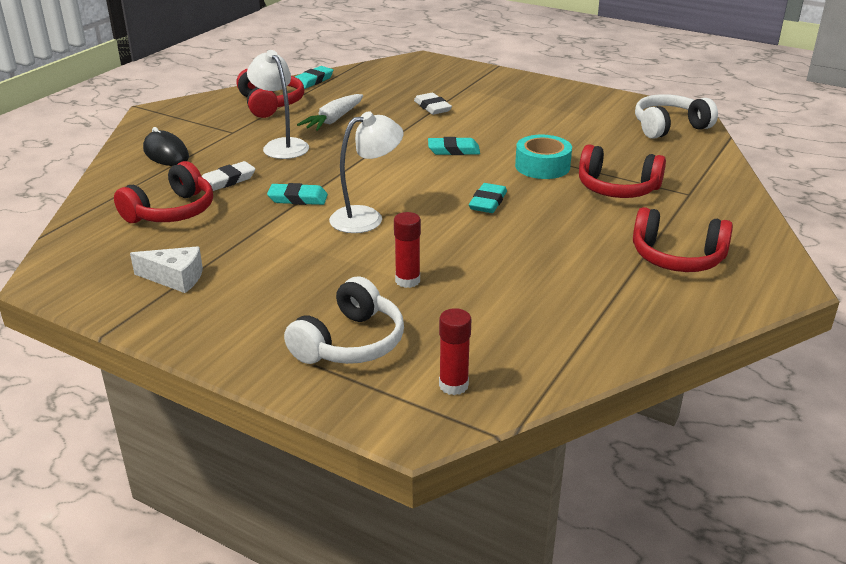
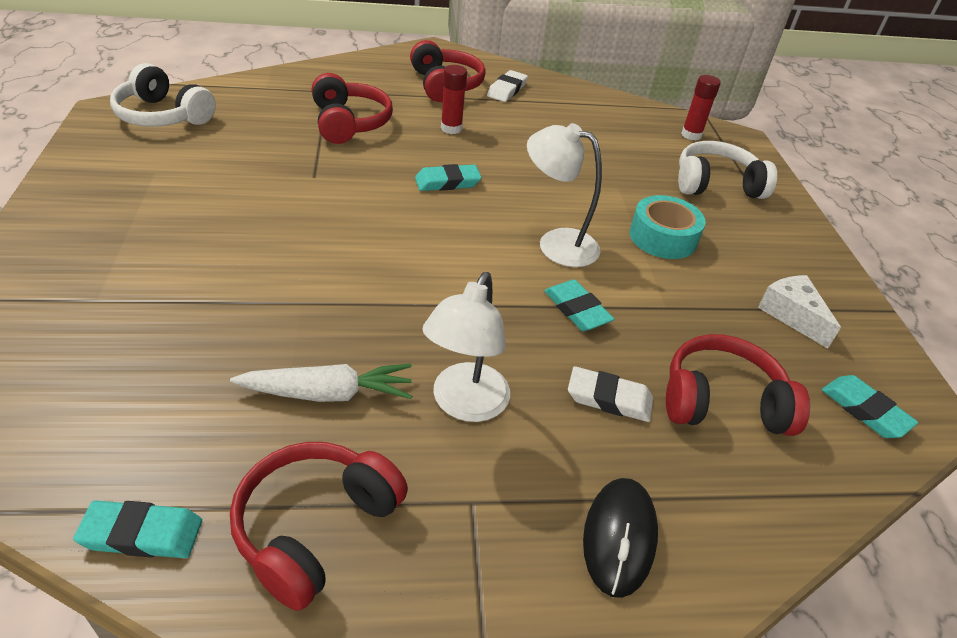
camera: 130 degrees left, 10 degrees up
(407, 280) = (619, 185): red glue stick -> red glue stick (451, 128)
(432, 107) = (203, 305): white eraser -> white eraser (507, 90)
(453, 150) = (344, 238): turquoise eraser -> turquoise eraser (865, 410)
(542, 166) = (335, 170): turquoise tape -> turquoise tape (663, 237)

